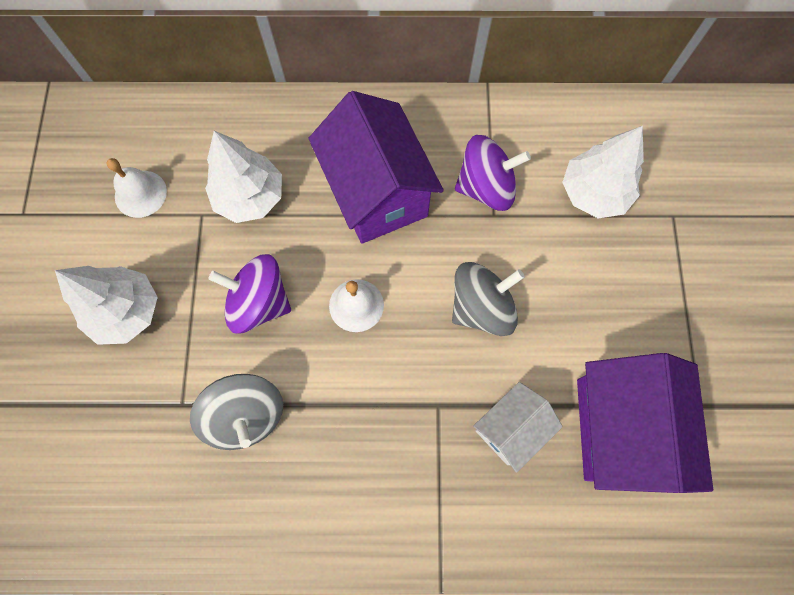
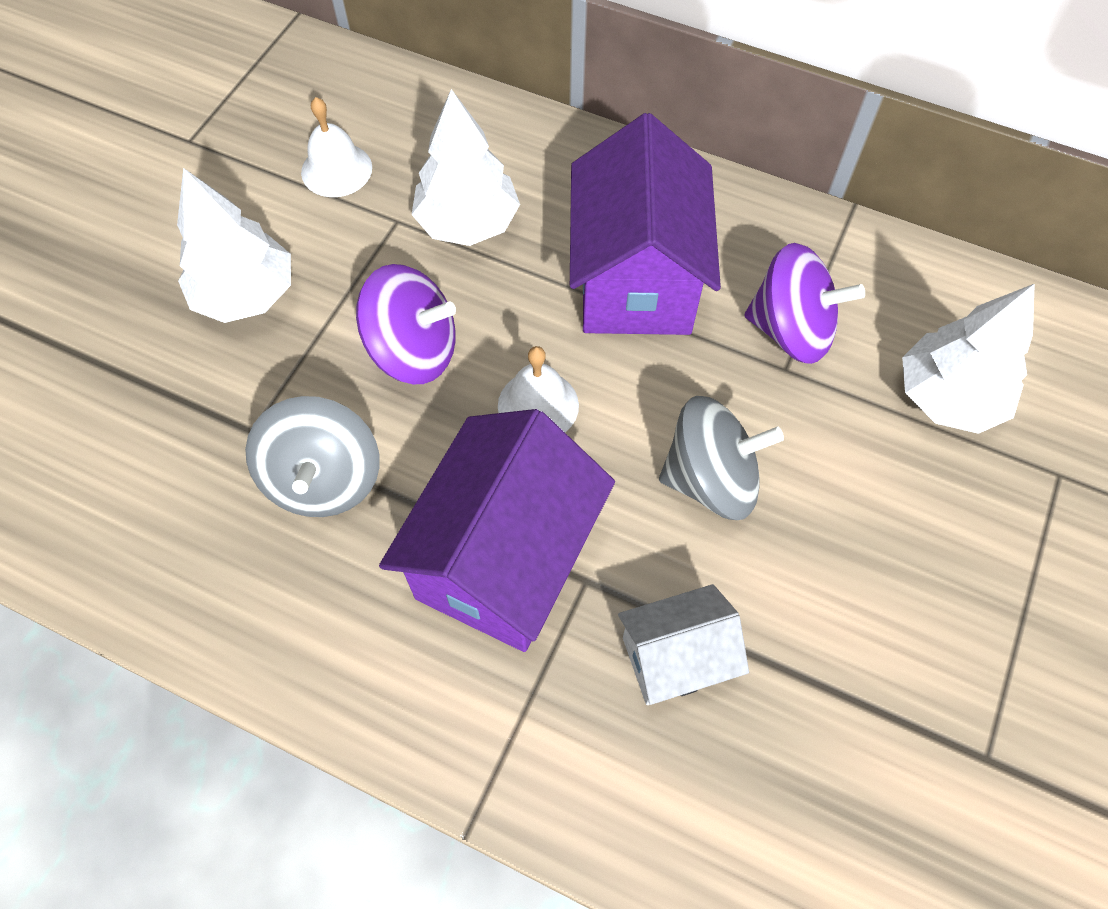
camera: 25 degrees right, 10 degrees down
(259, 302) = (413, 350): purple spinning top -> purple spinning top turned 150 degrees clockwise
(620, 429) = (842, 734): purple house -> purple house (504, 560)

